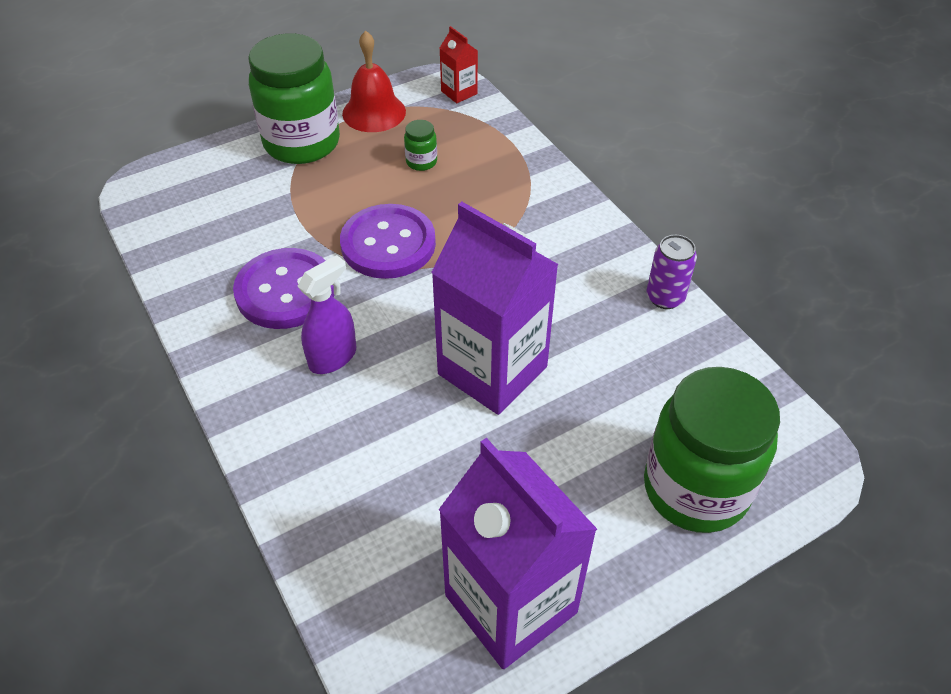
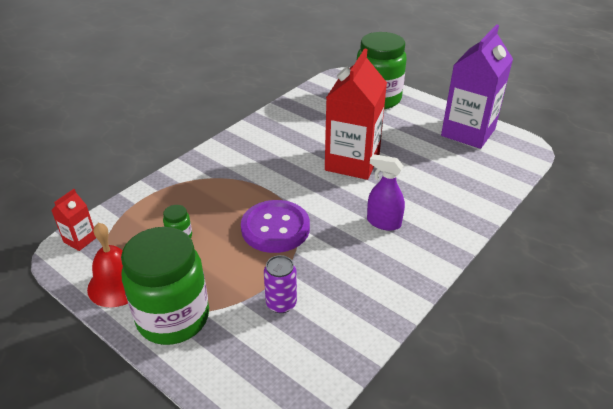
camera: 110 degrees left, 10 degrees down
(285, 291) = (345, 263): purple button -> none
(492, 370) = (352, 162): purple carton -> red carton
(665, 297) = (268, 119): purple can -> purple can (281, 303)

